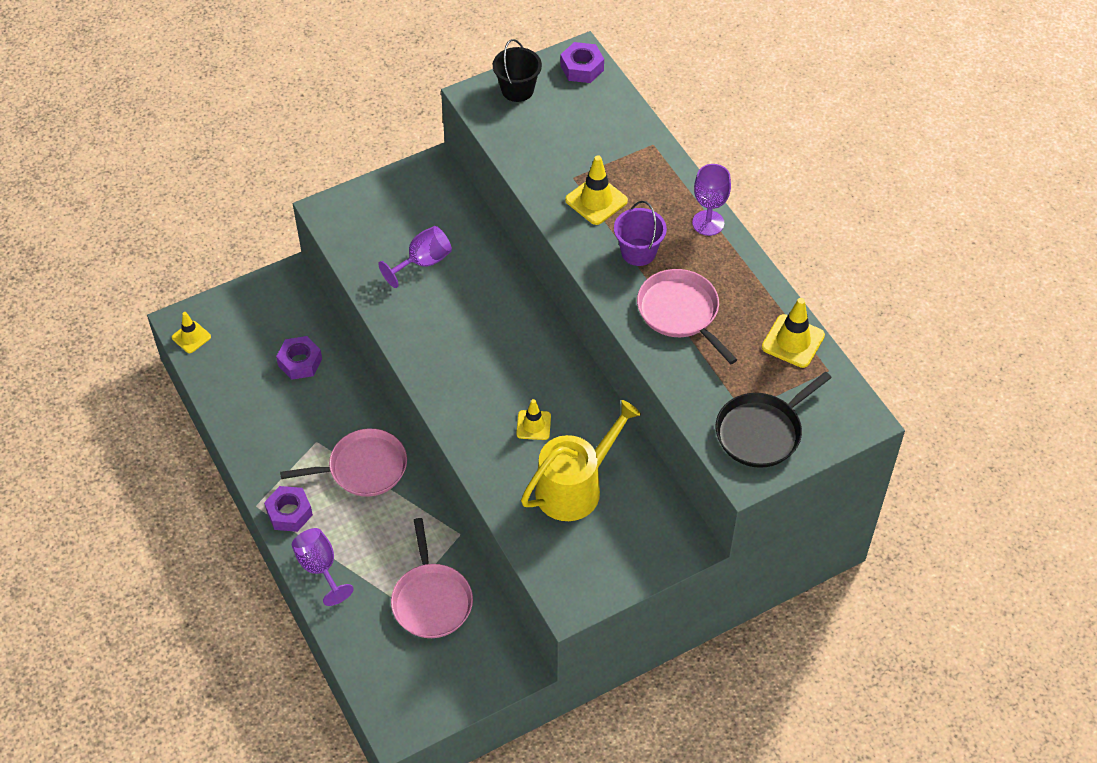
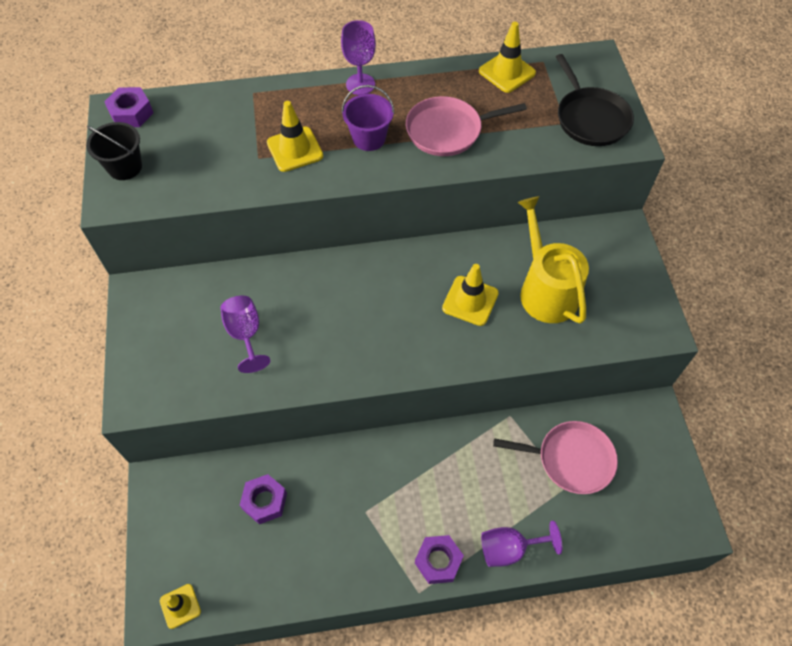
camera: 70 degrees left, 5 degrees up
(363, 468) = (411, 477): pink pan -> none
(533, 425) = (470, 301): yellow traffic cone -> yellow traffic cone, size x1.50

